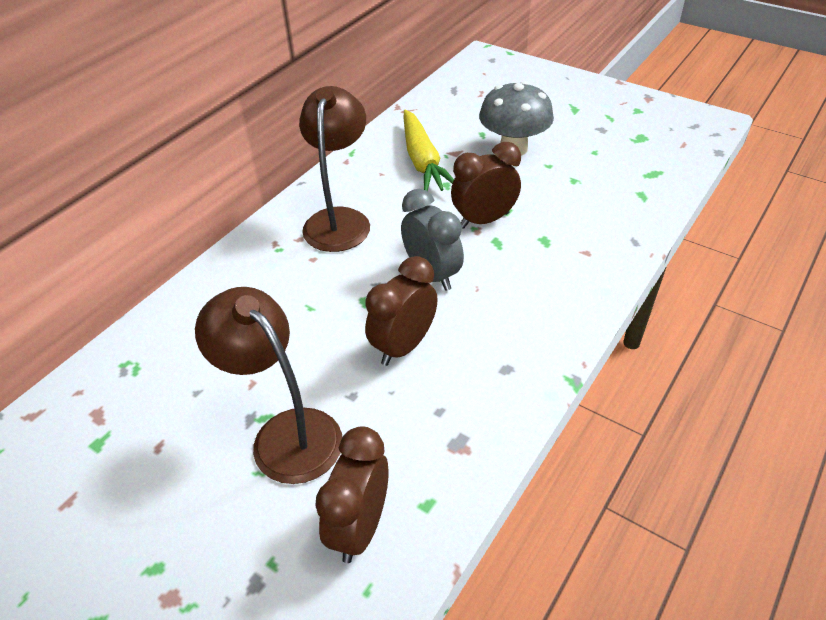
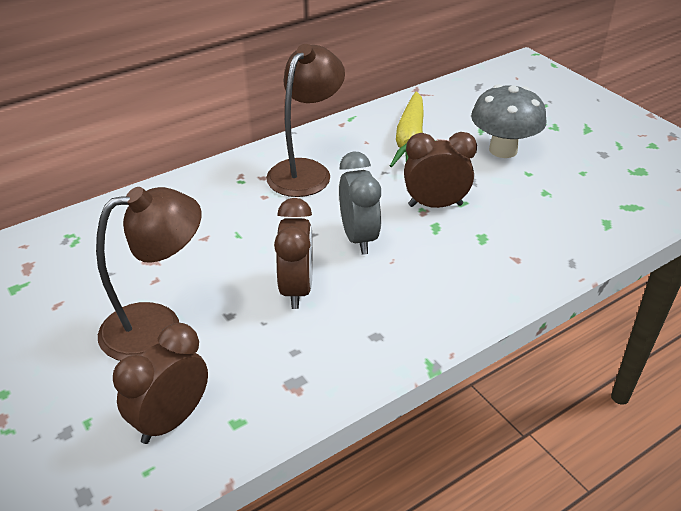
camera: 20 degrees right, 5 degrees down
(285, 433) = (158, 327): brown lamp -> brown lamp turned 90 degrees clockwise
(403, 346) = (297, 289): brown clock -> brown clock turned 120 degrees clockwise

